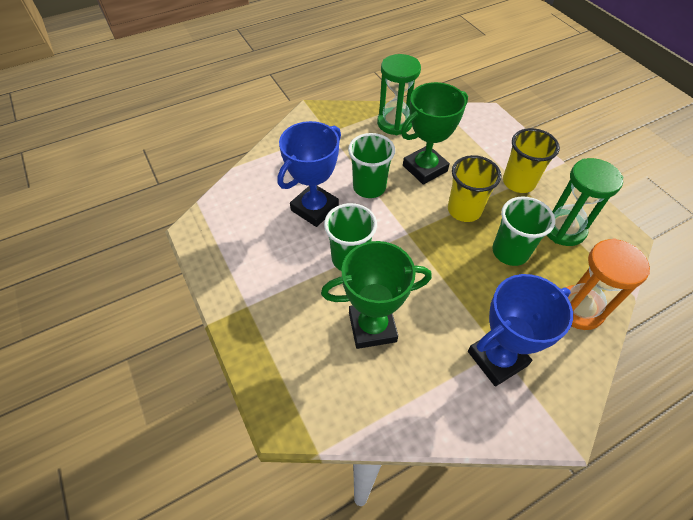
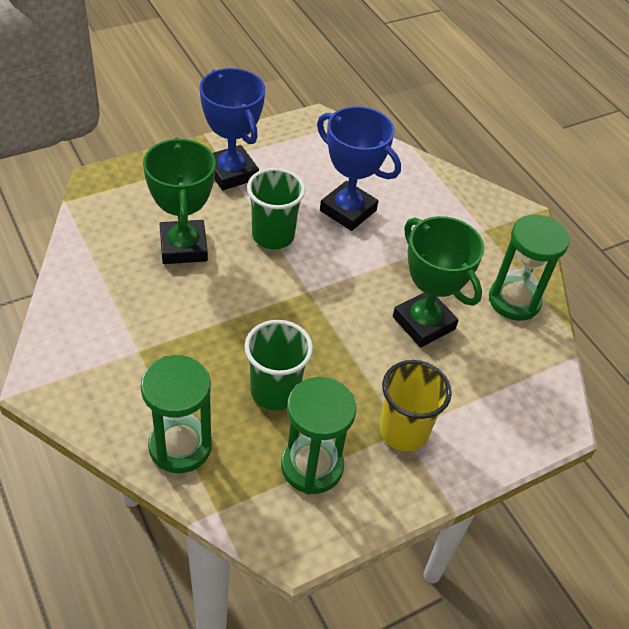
camera: 85 degrees right, 5 degrees down
(369, 187) = (384, 262): green cup -> none
(464, 210) = (347, 354): yellow cup -> none
(497, 358) = (128, 346): blue trophy -> blue trophy (231, 172)
(579, 309) = (180, 446): orange hourglass -> green hourglass

